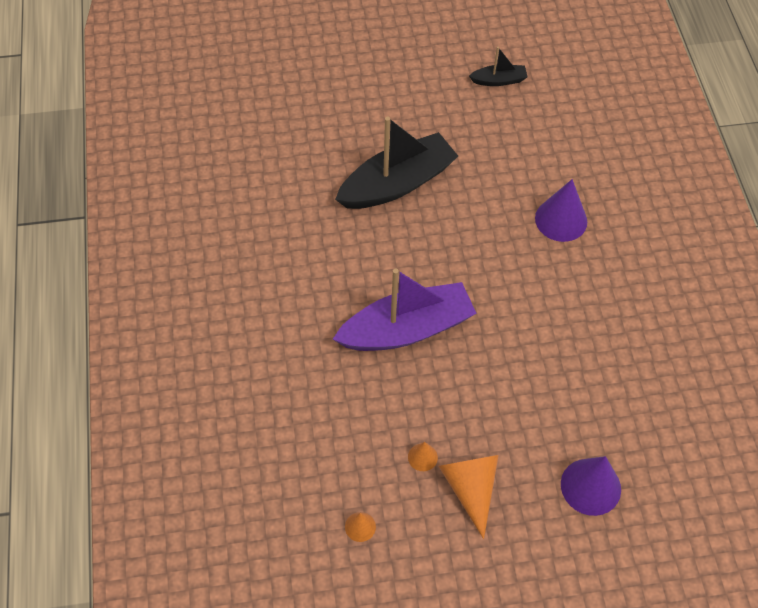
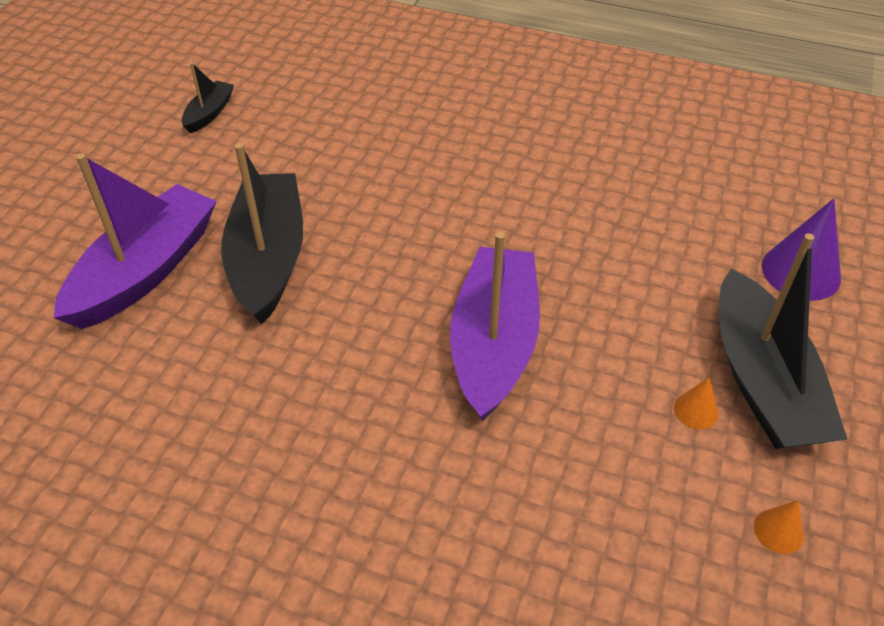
camera: 60 degrees left, 10 degrees down
(349, 132) = (145, 270): none -> purple boat
(470, 488) = (763, 381): orange cone -> black boat
(561, 220) = (438, 147): purple cone -> none

